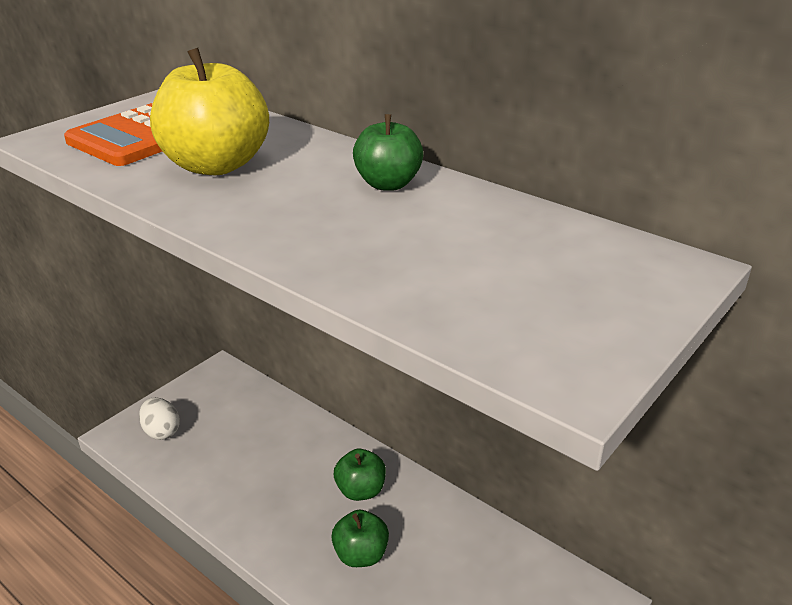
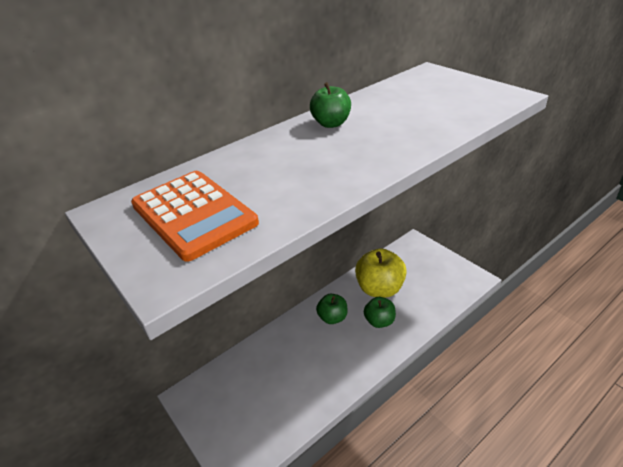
camera: 75 degrees left, 5 degrees up
(161, 431) = (244, 435): white egg -> none
(216, 165) = (278, 180): yellow apple -> yellow apple (380, 289)

